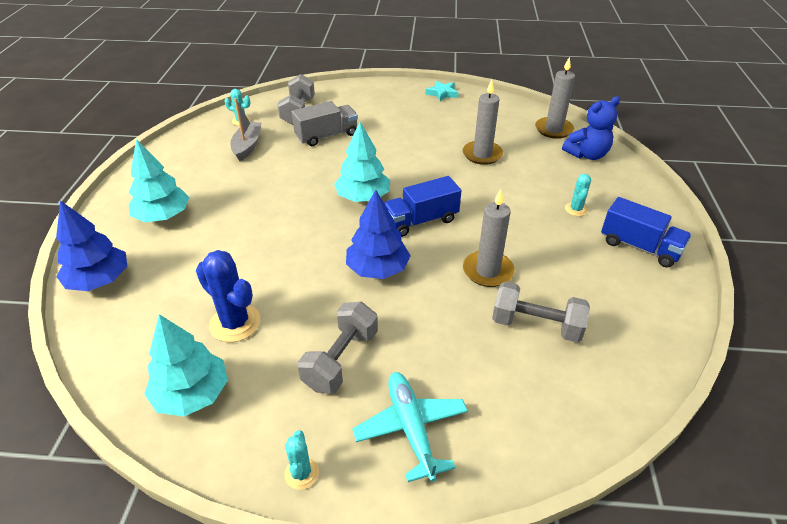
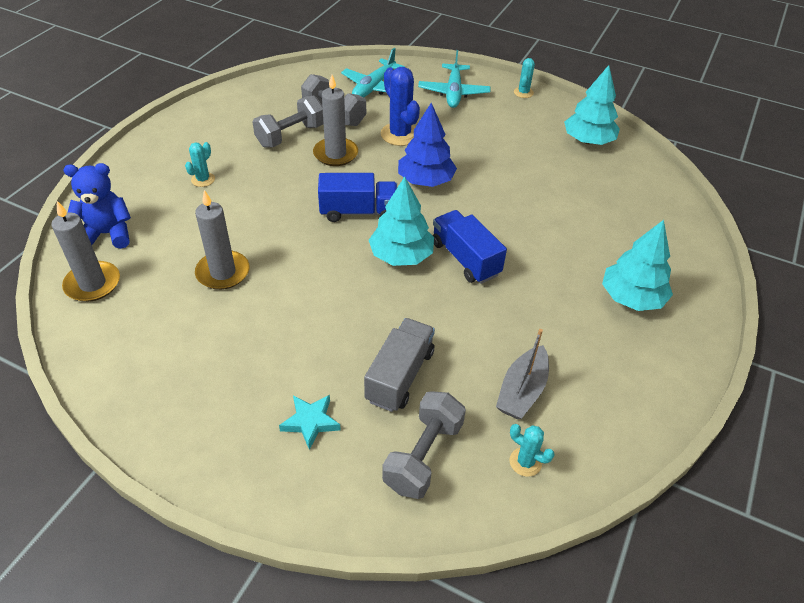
camera: 160 degrees left, 5 degrees up
(99, 280) = (681, 240): blue tree -> none
(235, 323) = (556, 173): blue cactus -> blue cactus (400, 134)
(327, 135) = (400, 376): grey truck -> grey truck turned 120 degrees clockwise
(341, 360) = (482, 132): grey dumbbell -> grey dumbbell (291, 135)
(442, 93) = (158, 422): turquoise star -> turquoise star (310, 422)
(528, 395) = (374, 87): none -> turquoise plane
(639, 247) = (194, 136): blue truck -> blue truck (465, 258)

